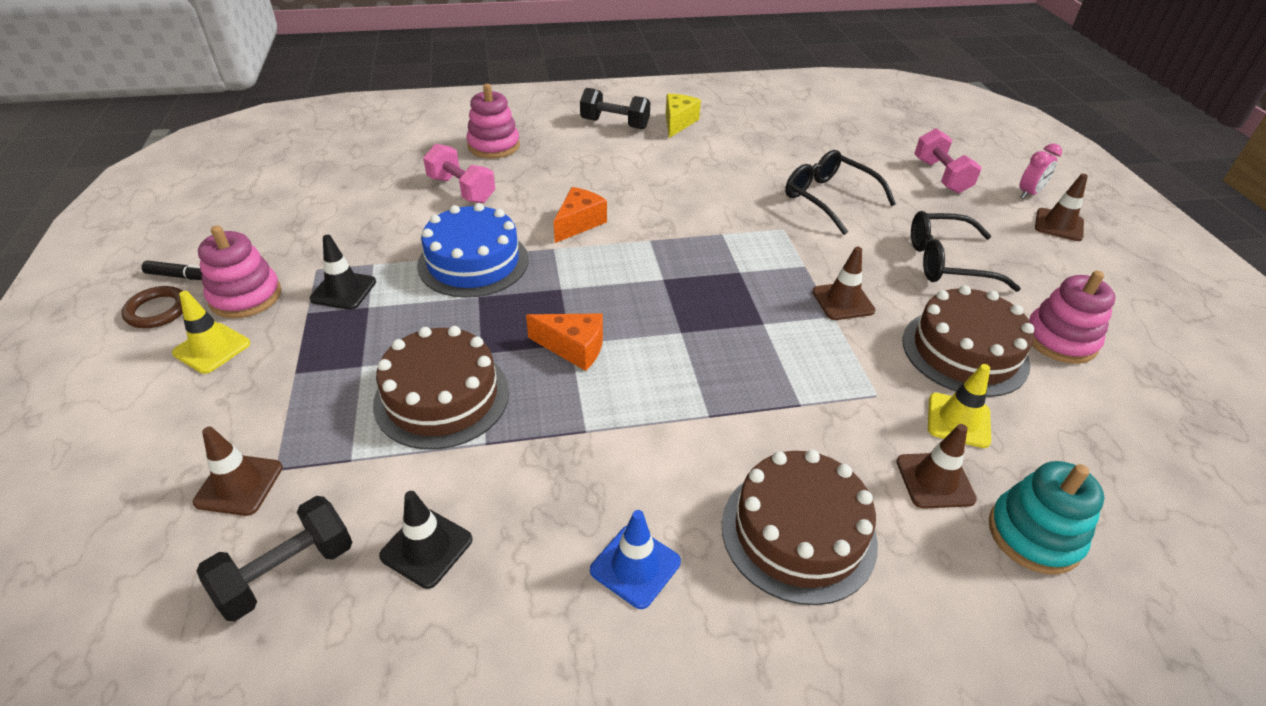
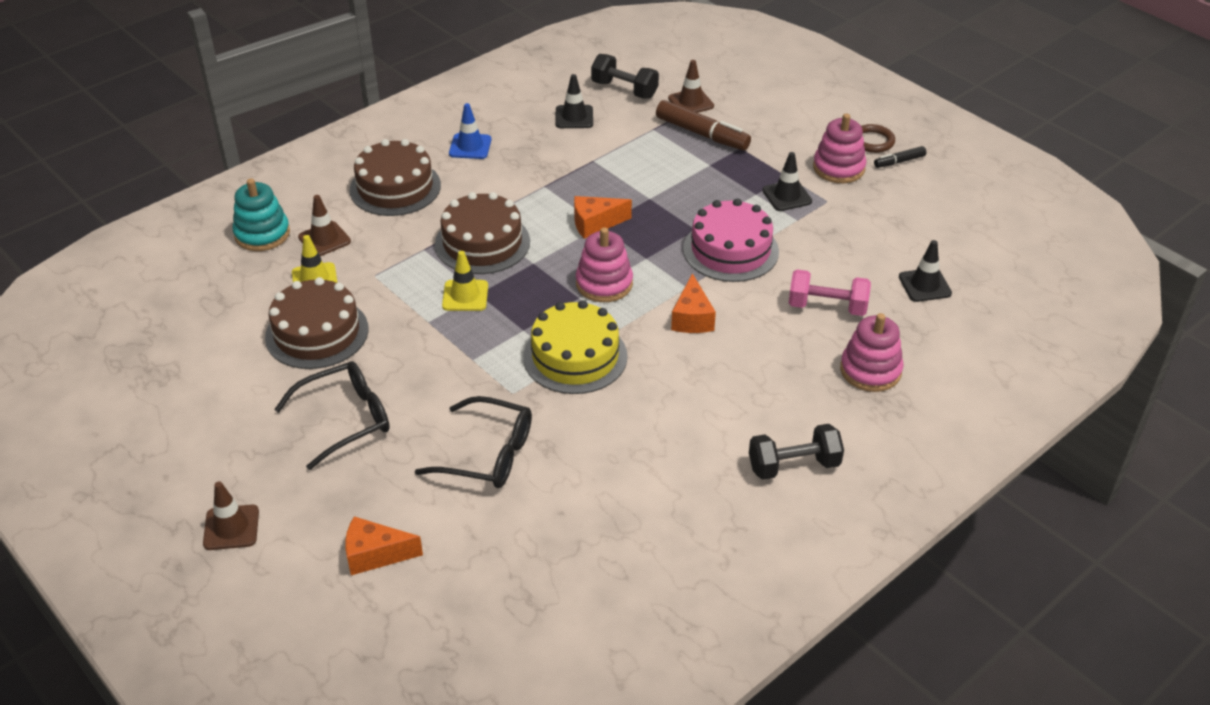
camera: 150 degrees right, 0 degrees up
(212, 348) = (805, 139): yellow traffic cone -> yellow traffic cone (465, 296)
(287, 572) = (624, 90): black dumbbell -> black dumbbell turned 75 degrees counterclockwise
(305, 417) = (702, 134): none -> brown marker
(366, 174) = (924, 285): none -> black traffic cone
(442, 397) = (643, 169): brown cake -> brown cake (482, 243)
(473, 262) = (730, 250): blue cake -> pink cake
(678, 123) = (728, 505): yellow cheese -> none
(708, 234) = (575, 356): none -> yellow cake
(843, 301) = (425, 338): brown traffic cone -> none
(941, 176) = (375, 555): pink dumbbell -> orange cheese
(1029, 193) = (265, 572): pink clock -> none
(1060, 340) = (239, 375): pink stacking toy -> pink stacking toy (604, 284)

